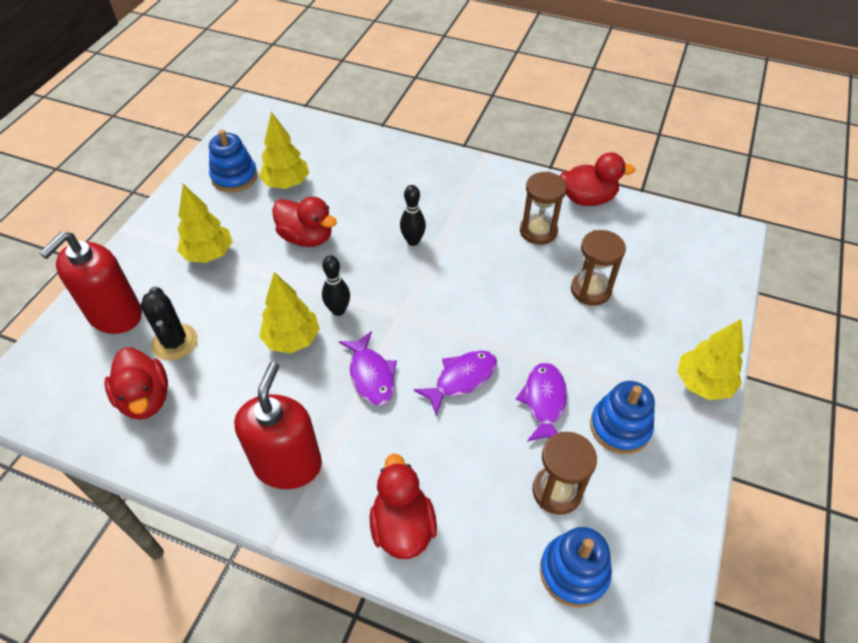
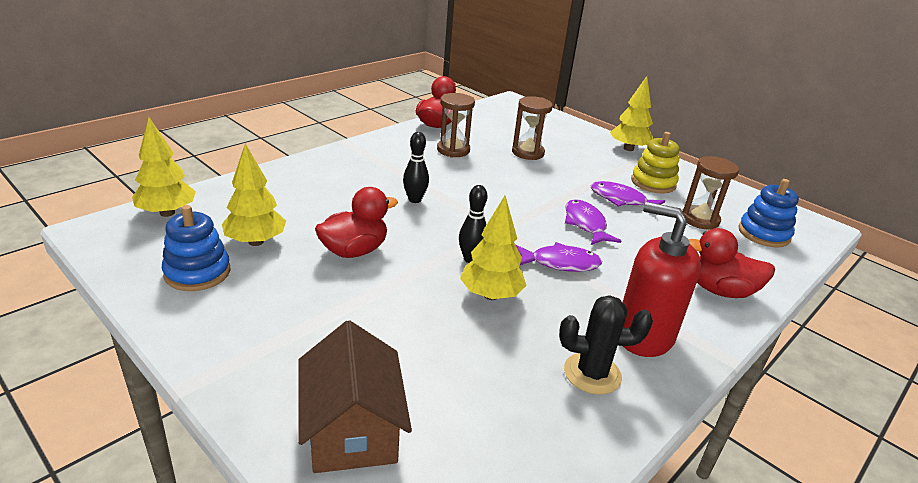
camera: 70 degrees left, 20 degrees down
(115, 315) = (352, 429): red soap dispenser -> brown house
(145, 398) = (516, 424): red duck -> none
(175, 342) = (440, 381): black cactus -> black cactus (592, 373)
(209, 254) = (314, 322): yellow tree -> yellow tree (167, 213)
(620, 427) = (653, 183): blue stacking toy -> yellow stacking toy

